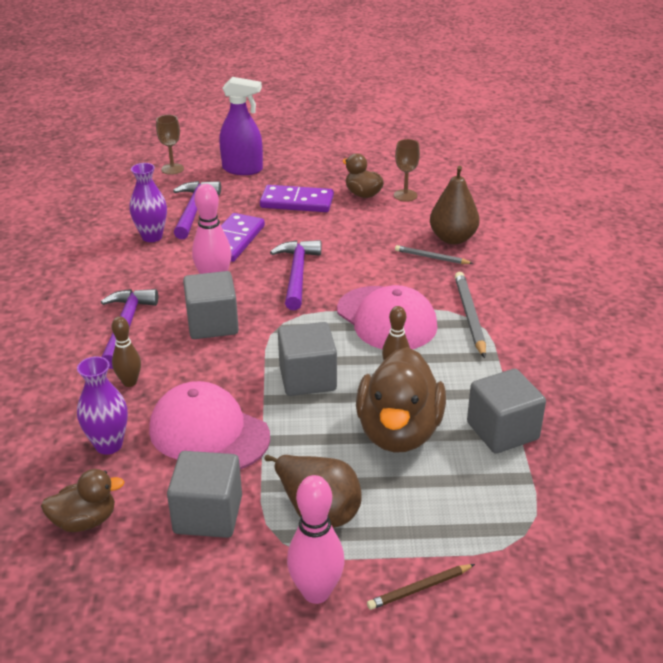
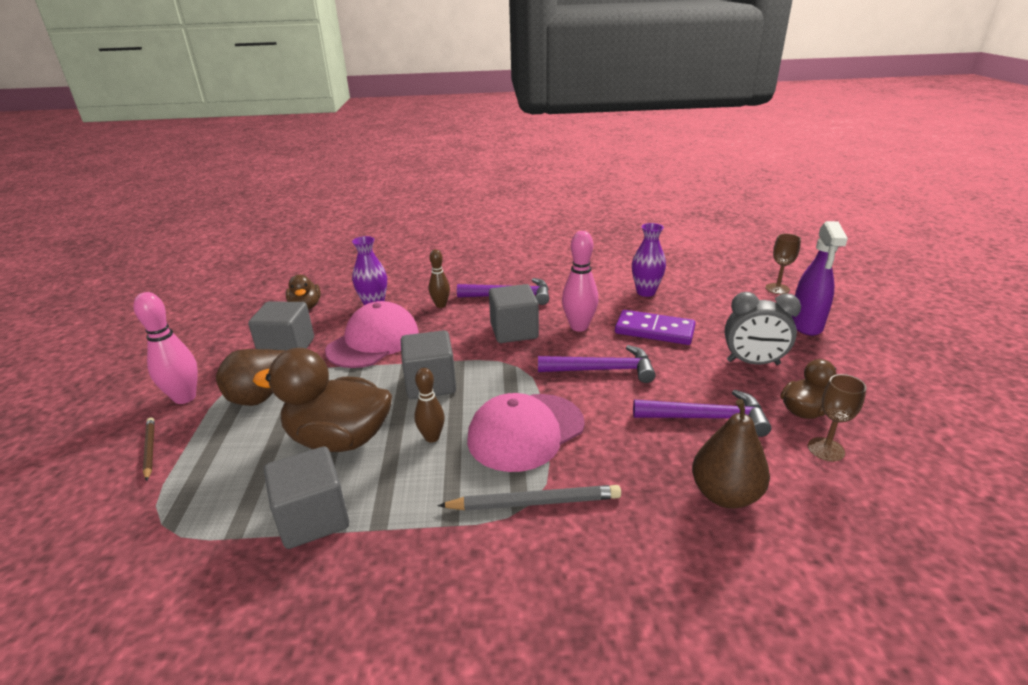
camera: 90 degrees right, 5 degrees down
(194, 210) = (702, 306): purple hammer -> purple hammer (707, 418)
(297, 202) = (753, 363): purple domino -> grey clock
(431, 257) = (666, 471): grey pencil -> none

